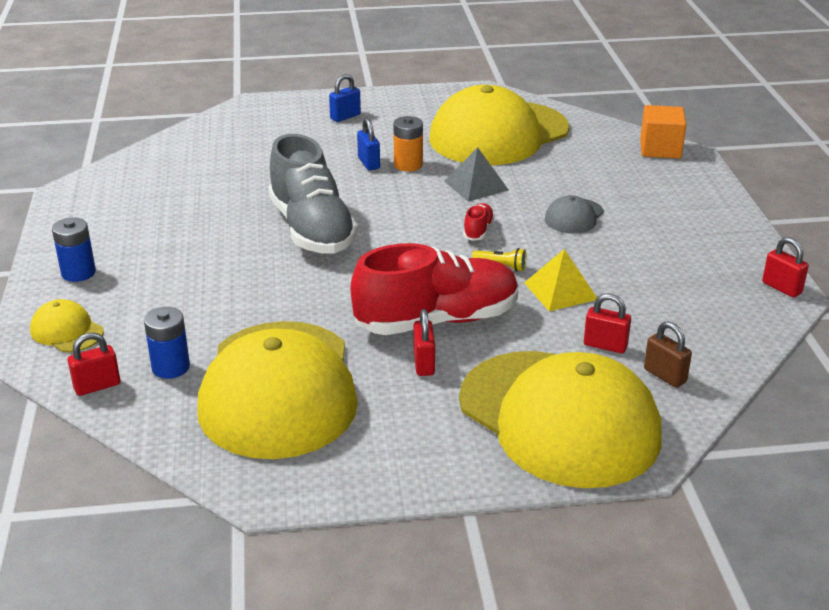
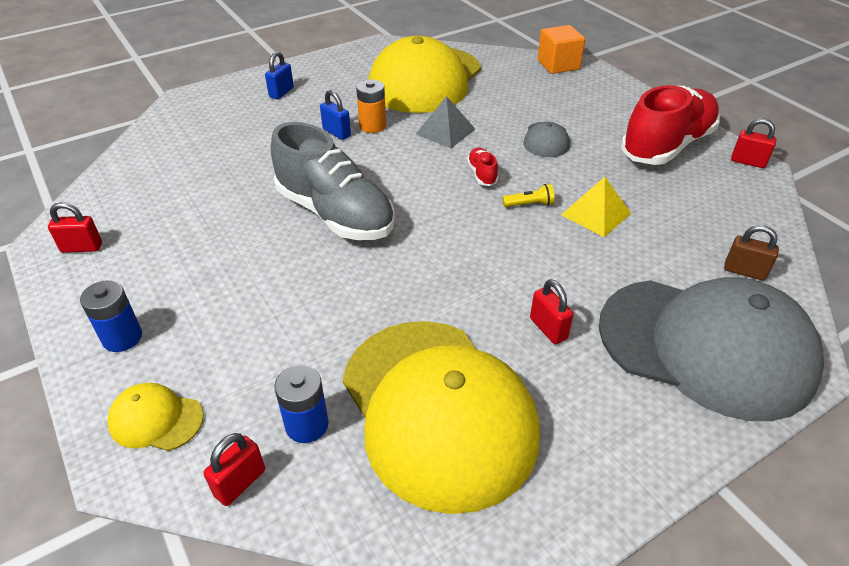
camera: 25 degrees left, 10 degrees up
(437, 320) = (522, 277): red shoe -> red shoe (666, 146)
(559, 418) = (706, 346): yellow cap -> grey cap
(605, 345) = (675, 257): red padlock -> red padlock (82, 247)

